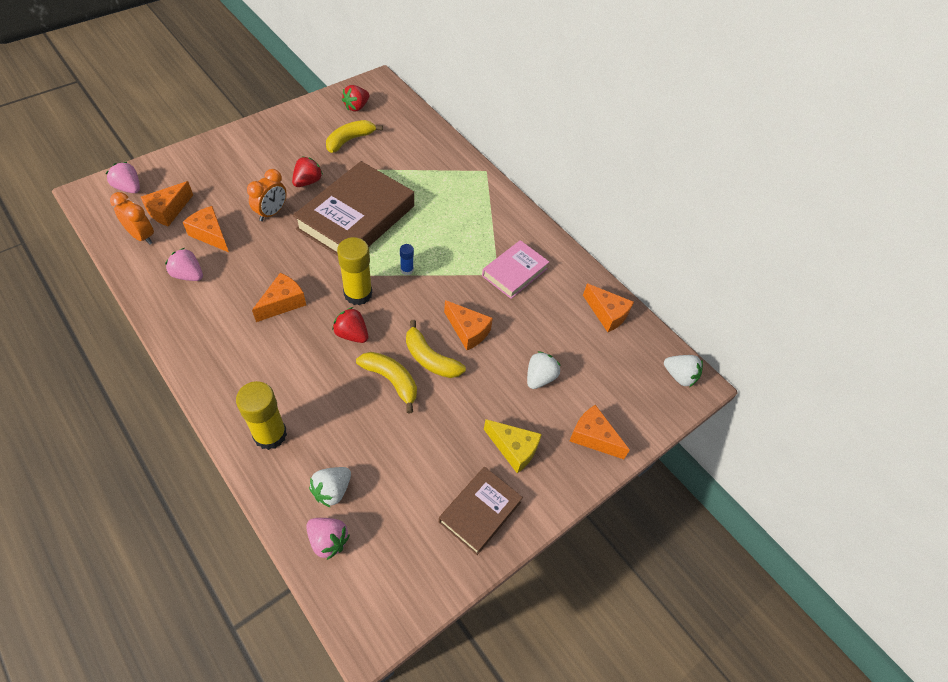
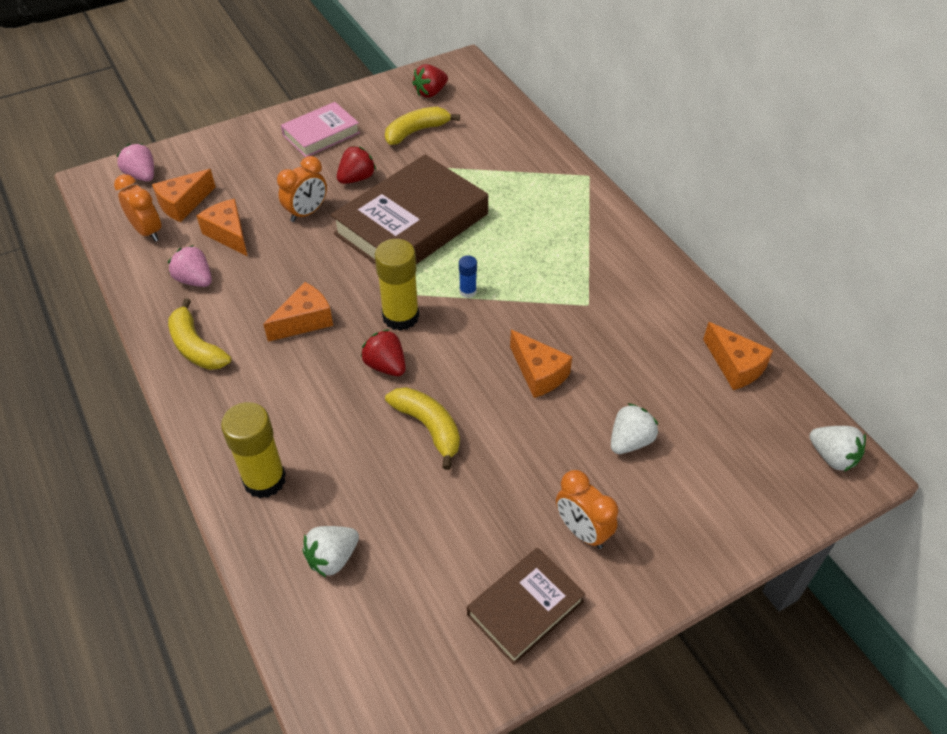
camera: 15 degrees right, 5 degrees down
(328, 541) = (318, 621): pink strawberry -> none
(430, 359) = (483, 404): yellow banana -> yellow banana (196, 347)
(514, 272) = (611, 303): pink book -> pink book (321, 134)
(514, 449) = (582, 531): yellow cheese -> orange clock
(593, 437) = (696, 526): orange cheese -> none

